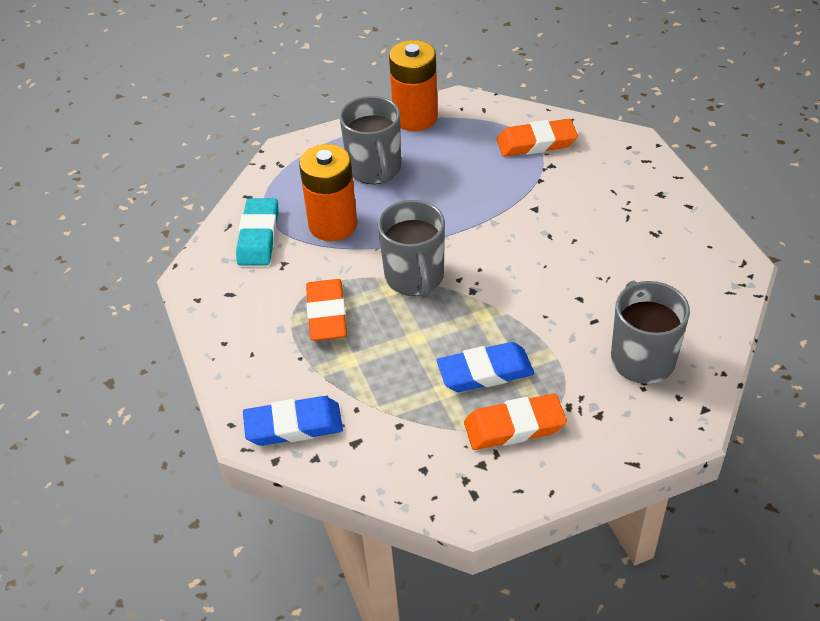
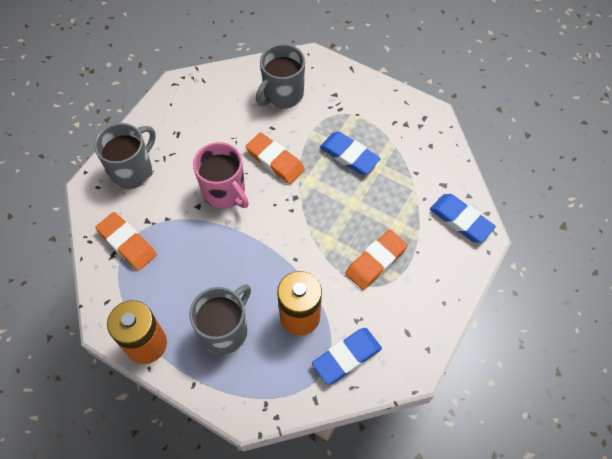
camera: 130 degrees left, 15 degrees up
(258, 236) = (347, 357): turquoise eraser -> blue eraser
(414, 277) = (309, 234): grey mug -> grey mug (132, 170)
(514, 426) = (372, 123): orange eraser -> orange eraser (275, 160)
(534, 236) = (225, 192): none -> pink mug

